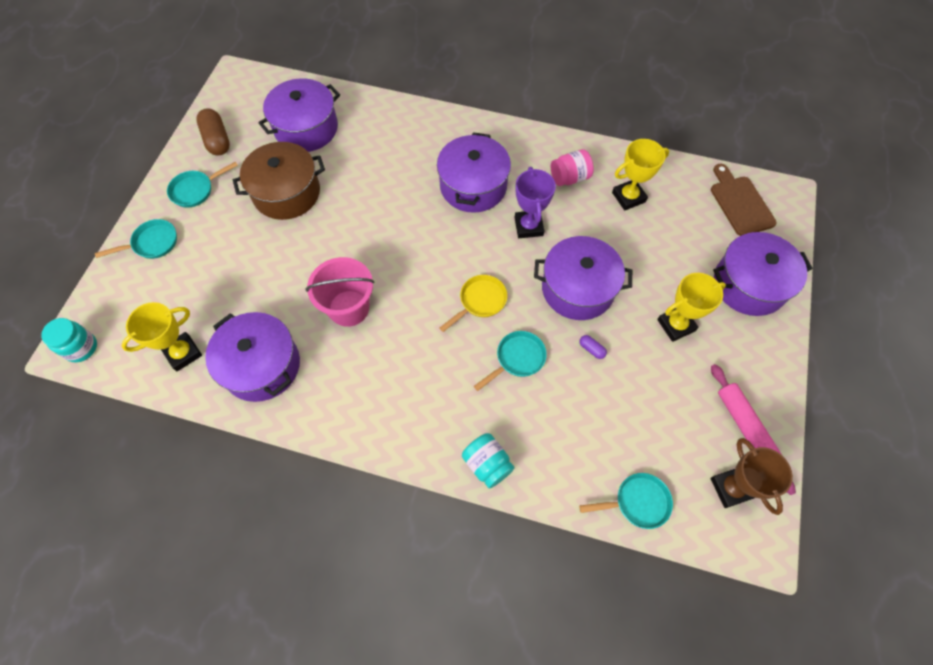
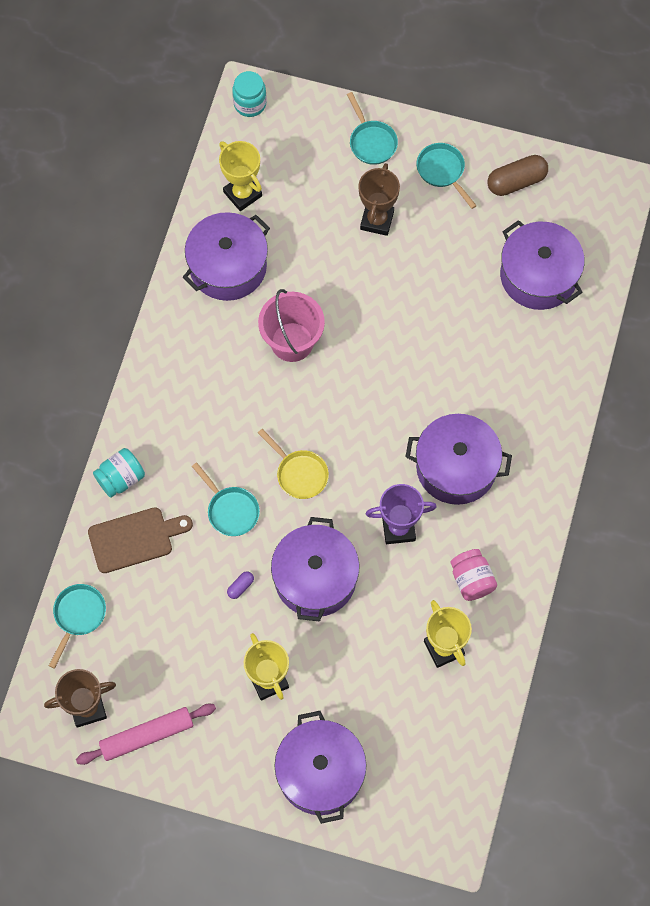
camera: 90 degrees right, 5 degrees up
(234, 240) = (377, 220): none -> brown trophy
(286, 193) = (441, 265): brown pot -> none
(637, 502) = (78, 616): turquoise pan -> turquoise pan turned 150 degrees counterclockwise
(740, 203) = (437, 784): brown cutting board -> brown cutting board (134, 539)

